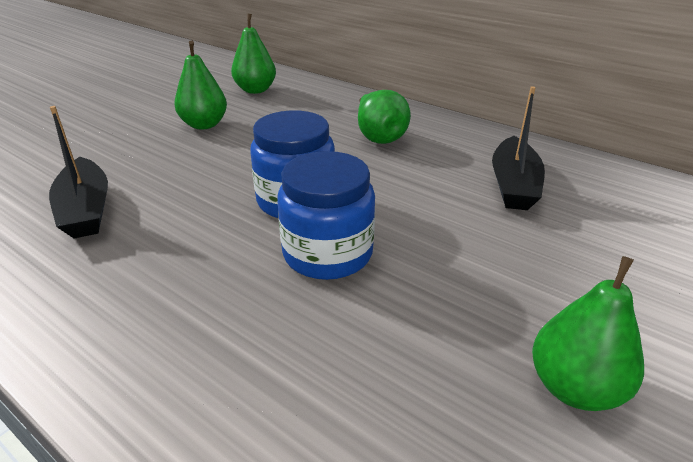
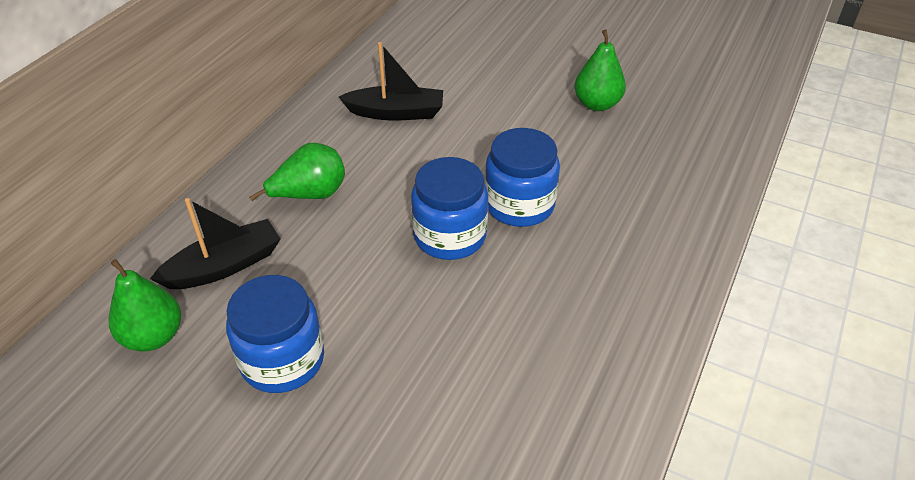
camera: 100 degrees left, 10 degrees up
(86, 210) = (506, 394): black boat -> black boat (224, 266)
(204, 125) = (282, 360): green pear -> blue jar

